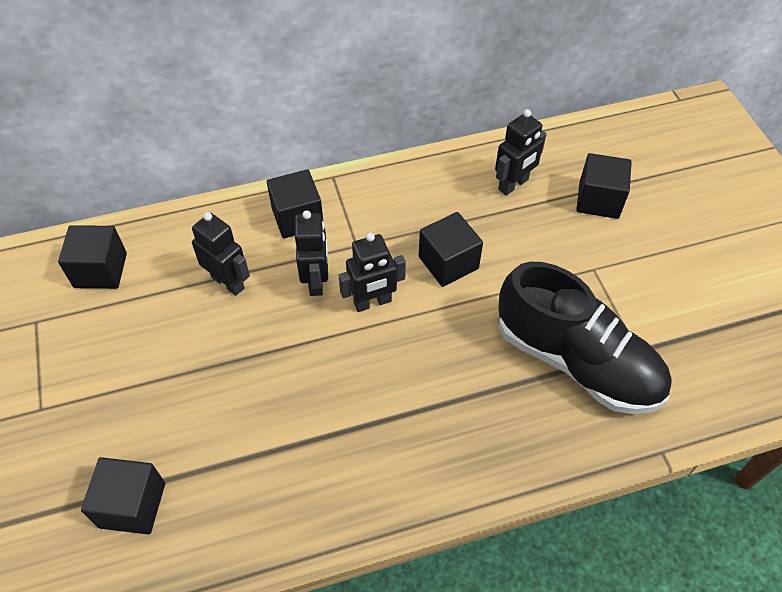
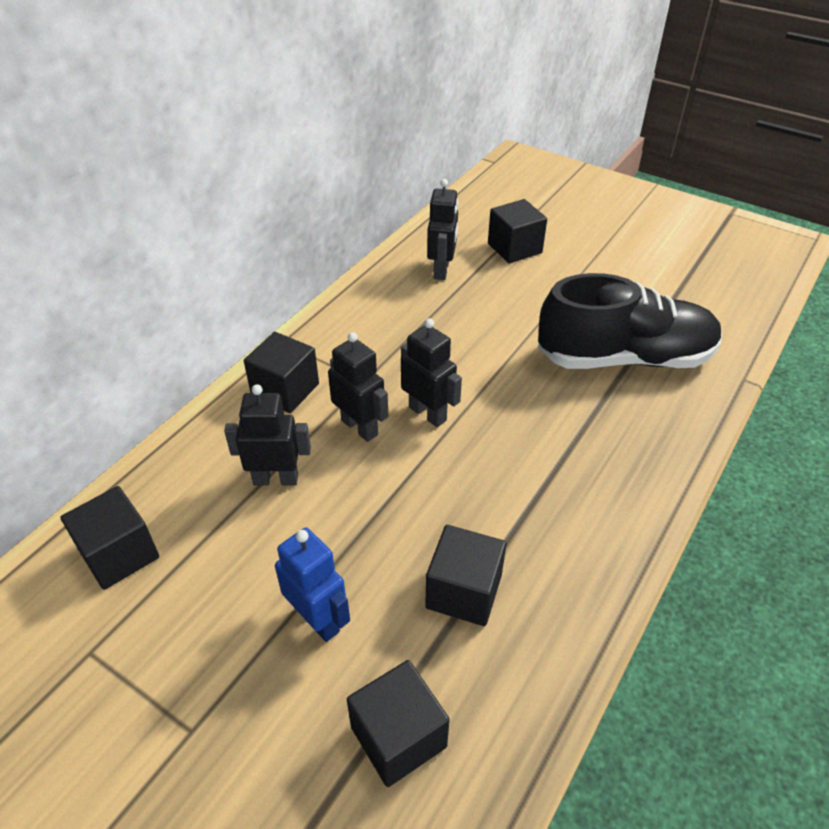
camera: 40 degrees left, 10 degrees down
(161, 397) = (318, 619): none -> blue robot
(372, 302) = (428, 413): black robot -> black robot turned 75 degrees counterclockwise
(448, 262) = (455, 349): black cube -> black cube (464, 591)

